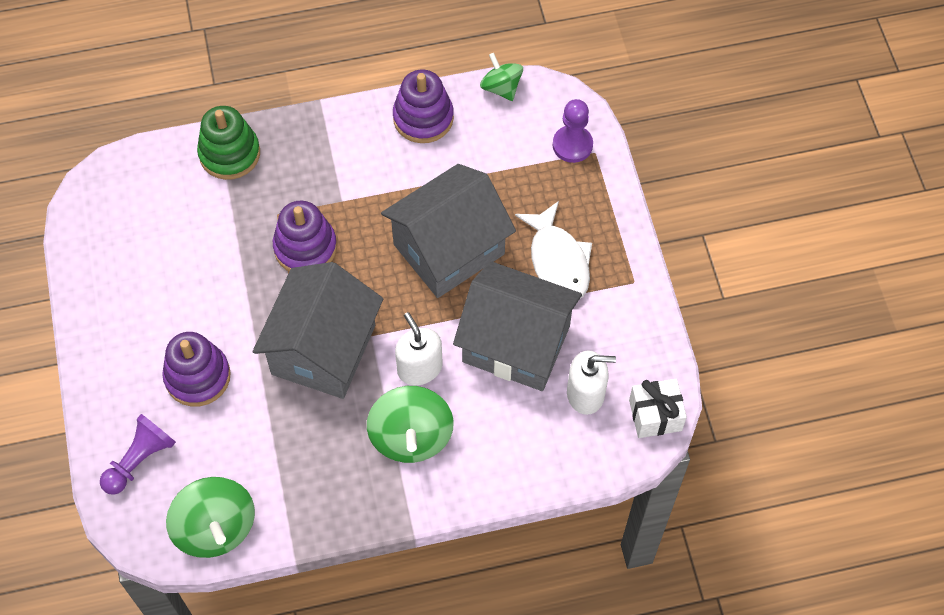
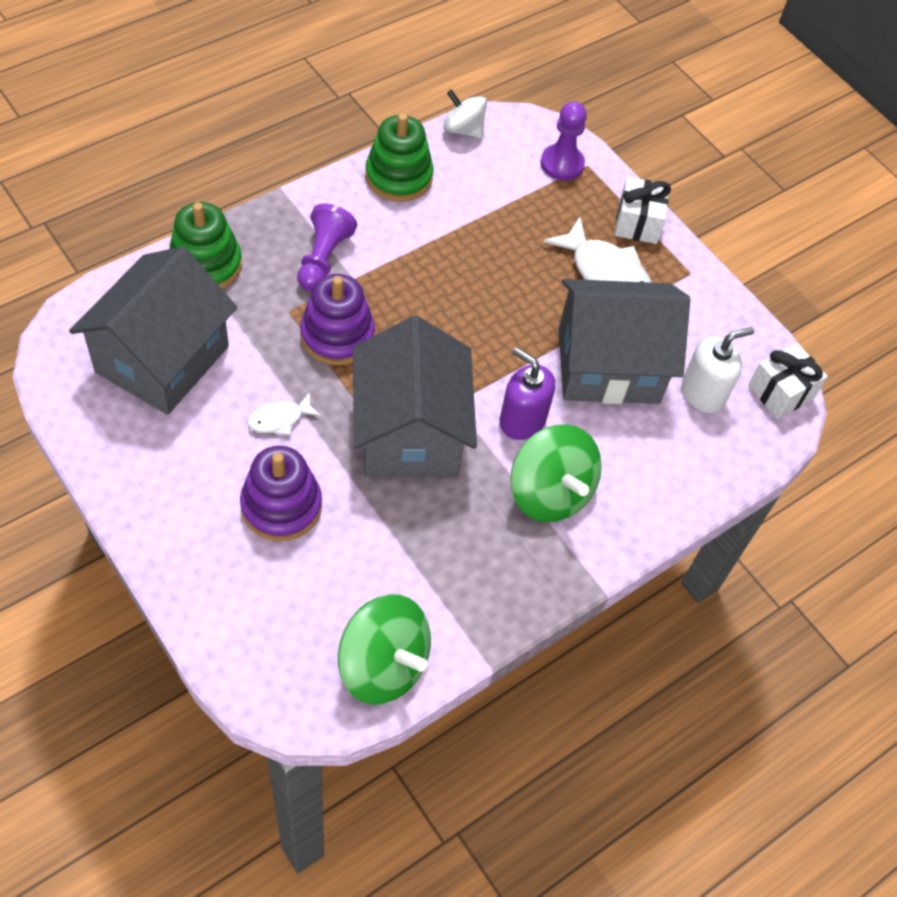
camera: 30 degrees left, 5 degrees down
(140, 460) = (256, 620): purple pawn -> purple pawn (323, 258)
(228, 305) = (280, 419): none -> white fish
(419, 368) = (522, 420): white soap dispenser -> purple soap dispenser
(423, 118) = (398, 177): purple stacking toy -> green stacking toy
(448, 249) = (491, 294): grey house -> grey house (162, 359)
(501, 87) = (463, 129): green spinning top -> white spinning top
(611, 221) = (637, 223): none -> white gift

